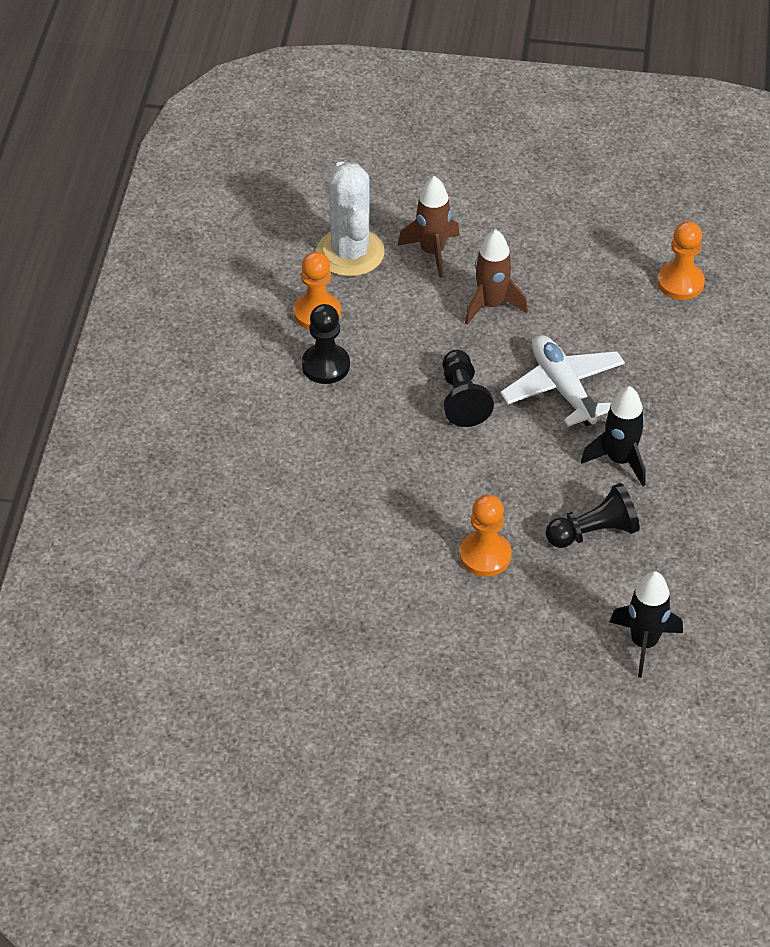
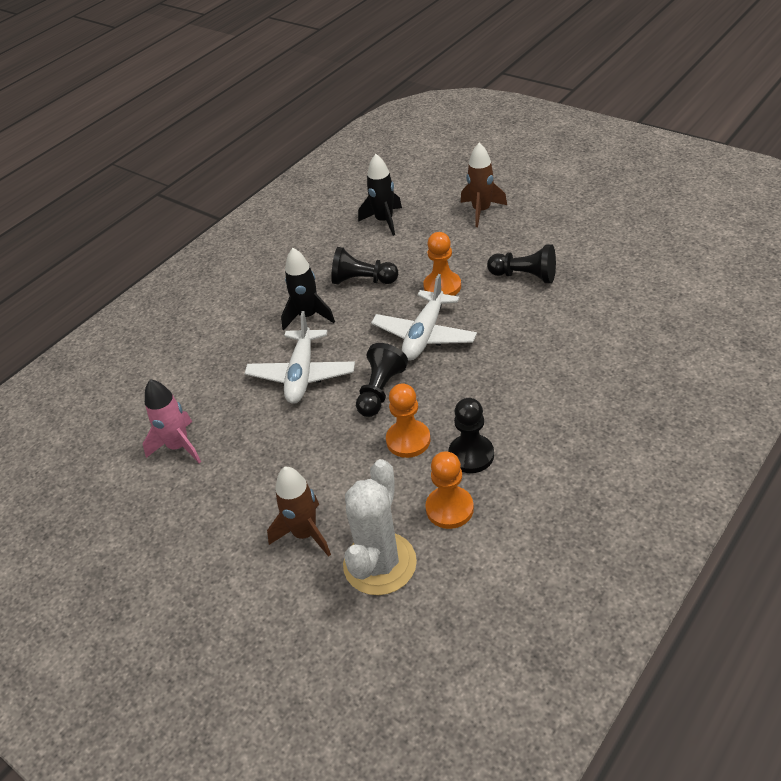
camera: 145 degrees left, 5 degrees down
(389, 606) = (525, 276): none -> black pawn
(460, 480) = (424, 335): none -> white plane
(491, 305) = (297, 461): brown rocket -> brown rocket (481, 211)
(621, 278) = (179, 446): none -> pink rocket
(680, 283) = (141, 426): orange pawn -> orange pawn (408, 440)

